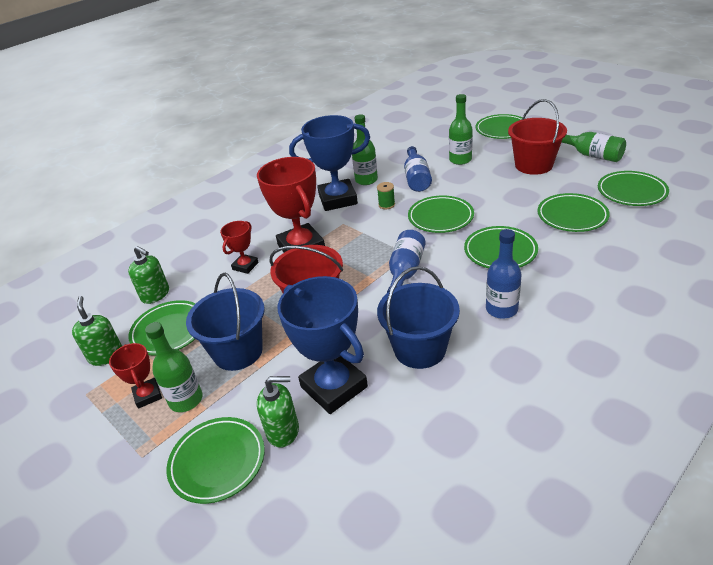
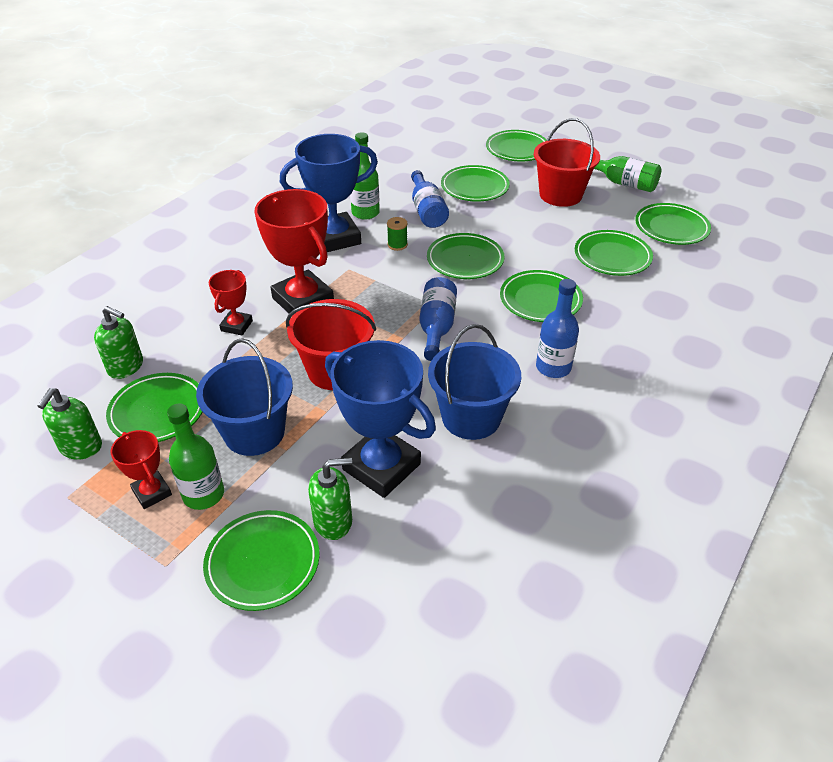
camera: 15 degrees left, 5 degrees up
(106, 355) = (81, 447): green soap dispenser -> green soap dispenser turned 135 degrees counterclockwise
(460, 160) = (474, 187): green bottle -> green plate

